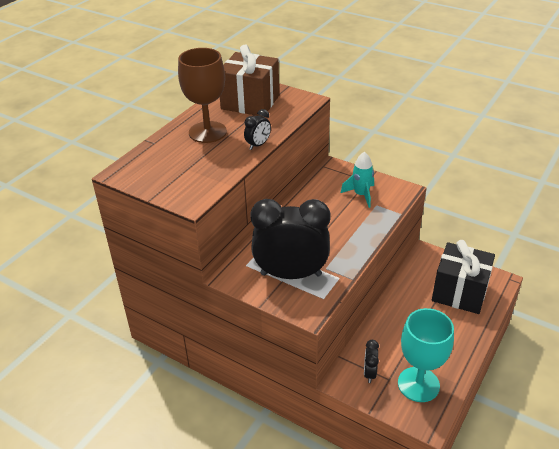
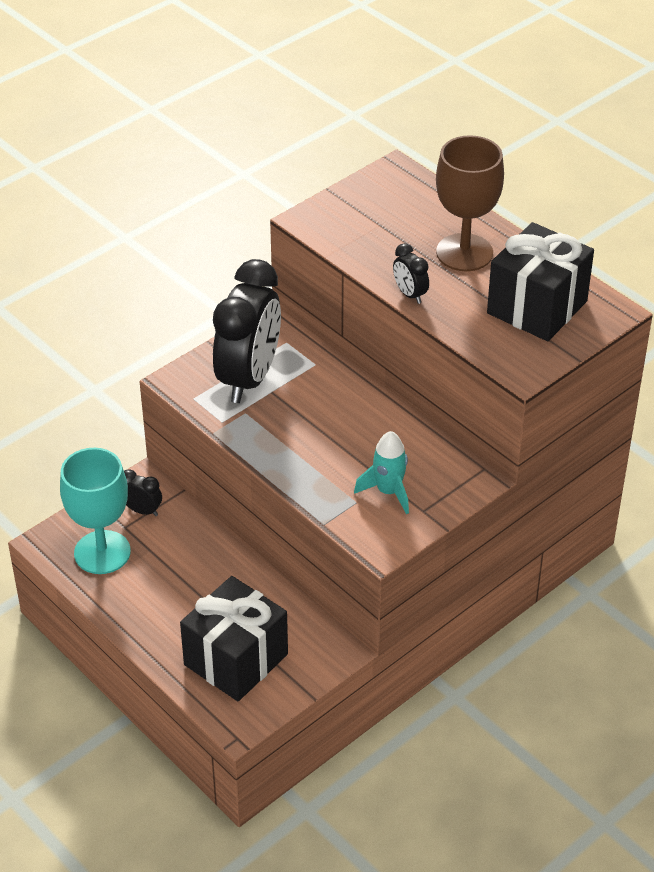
camera: 105 degrees right, 5 degrees up
(250, 102) = (537, 307): brown gift -> black gift

